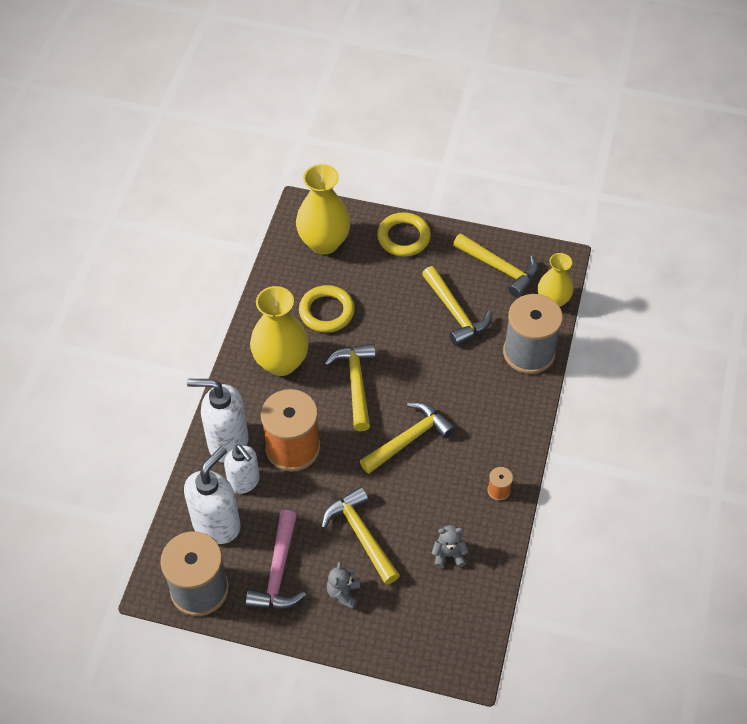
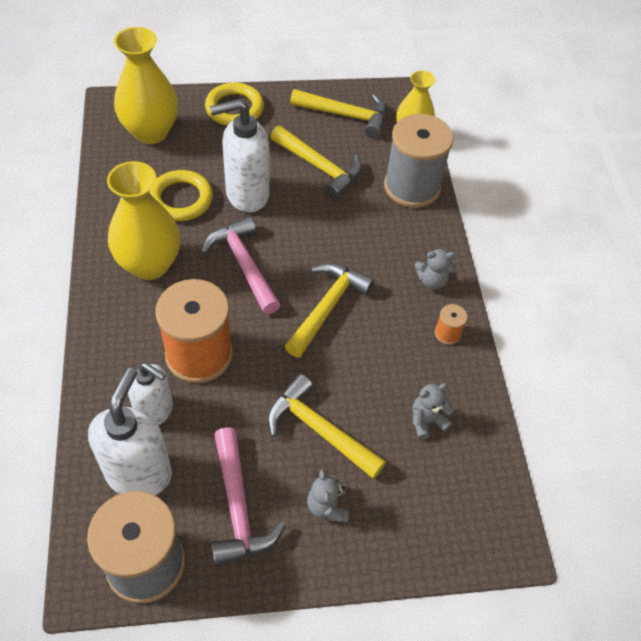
camera: 25 degrees left, 0 degrees up
(227, 442) = (117, 371): white soap dispenser -> white soap dispenser (246, 194)
(356, 383) = (244, 265): yellow hammer -> pink hammer
(506, 442) = (432, 281): none -> grey teddy bear

